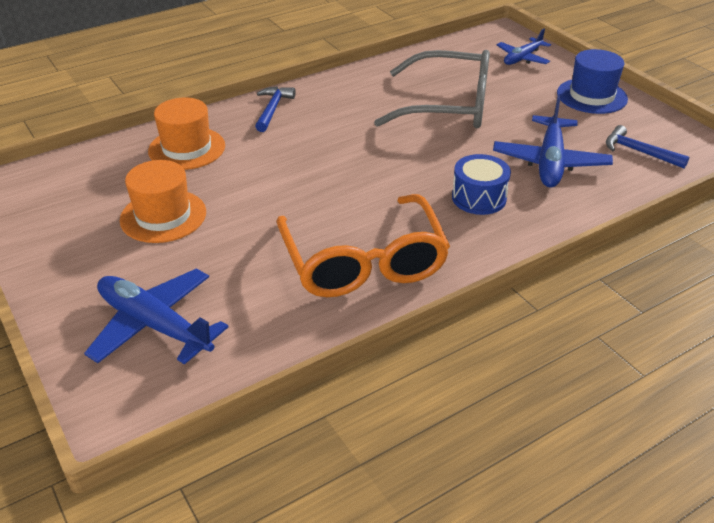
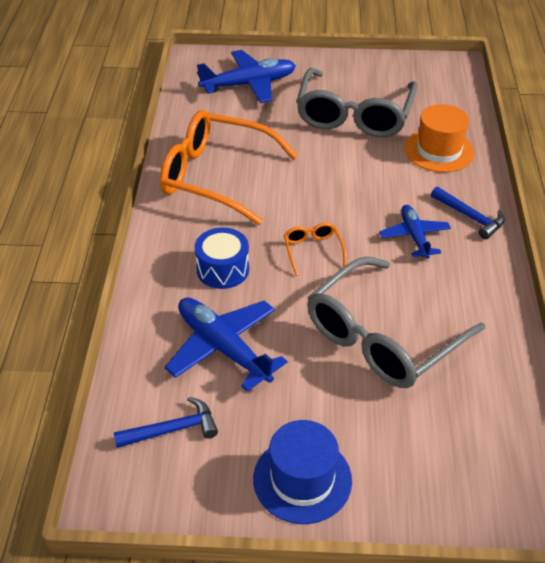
camera: 125 degrees right, 5 degrees up
(163, 216) = (354, 115): orange hat -> grey glasses
(399, 163) = (313, 251): none -> orange glasses
(522, 58) = (444, 480): blue plane -> blue plane (414, 236)

